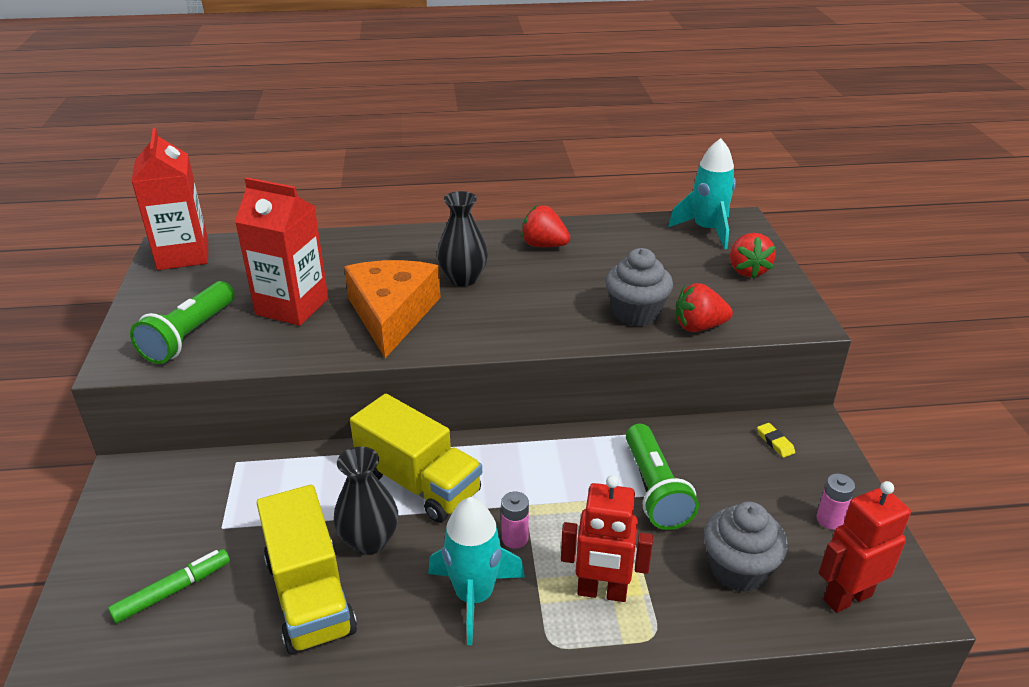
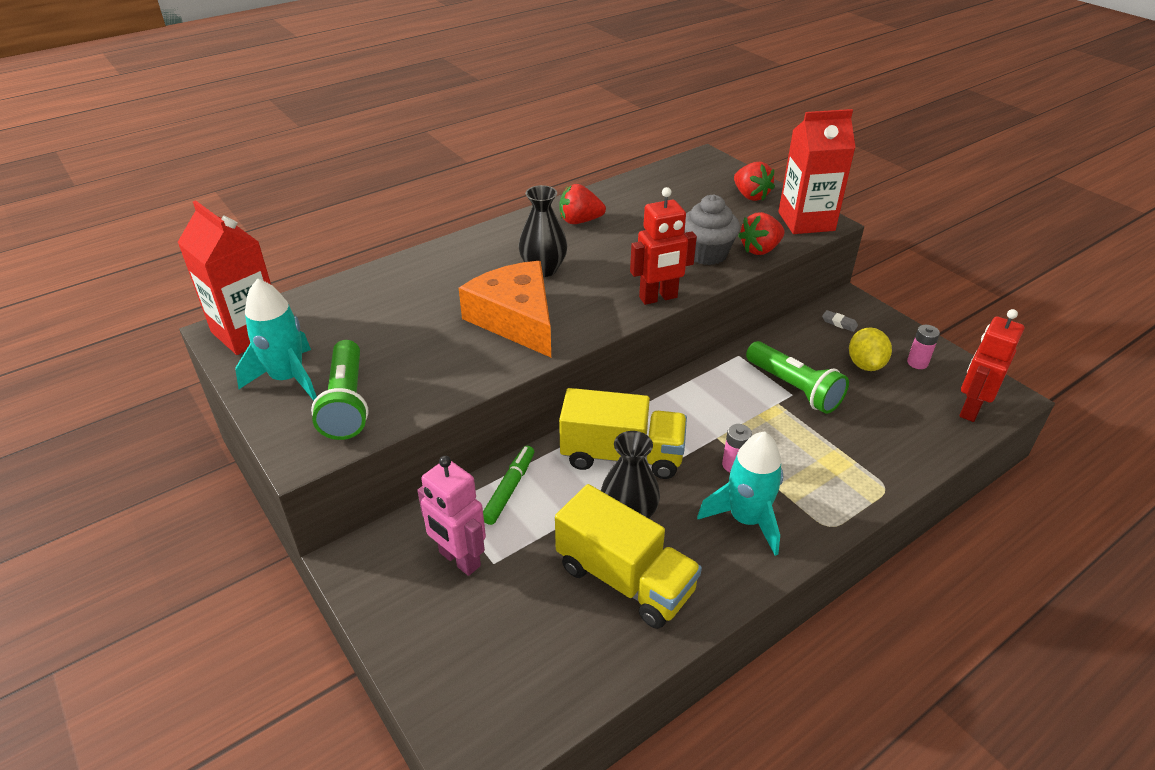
camera: 30 degrees left, 5 degrees up
(173, 591) = (506, 632): green marker -> green marker (509, 489)
(199, 512) = (459, 559): none -> pink robot
(292, 306) = (417, 343): red carton -> red carton (806, 221)
(602, 592) = (827, 475): red robot -> red robot (658, 298)
(707, 230) = (691, 172): turquoise rocket -> turquoise rocket (288, 378)
(738, 569) = (895, 420): grey cupcake -> none
(762, 497) = (865, 364): none -> yellow lemon
(775, 442) = (839, 323): yellow eraser -> grey eraser

